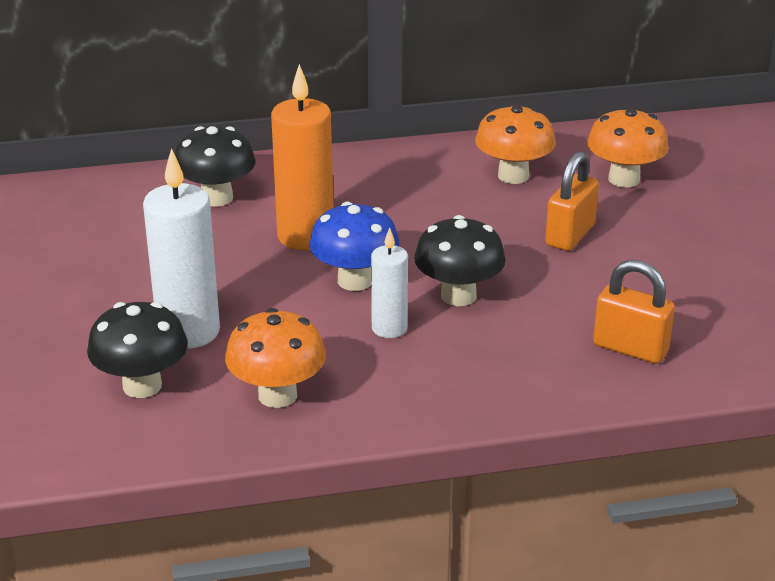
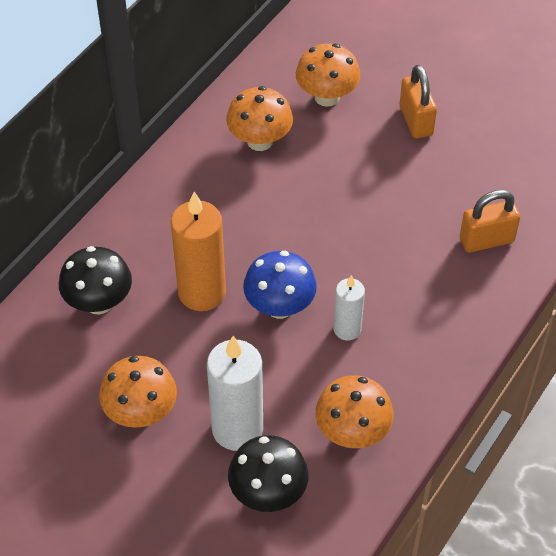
camera: 45 degrees left, 20 degrees up
(135, 276) = (141, 413): none -> orange mushroom
(458, 296) = (352, 271): black mushroom -> none
(570, 235) = (353, 171): orange padlock -> orange padlock (416, 121)

